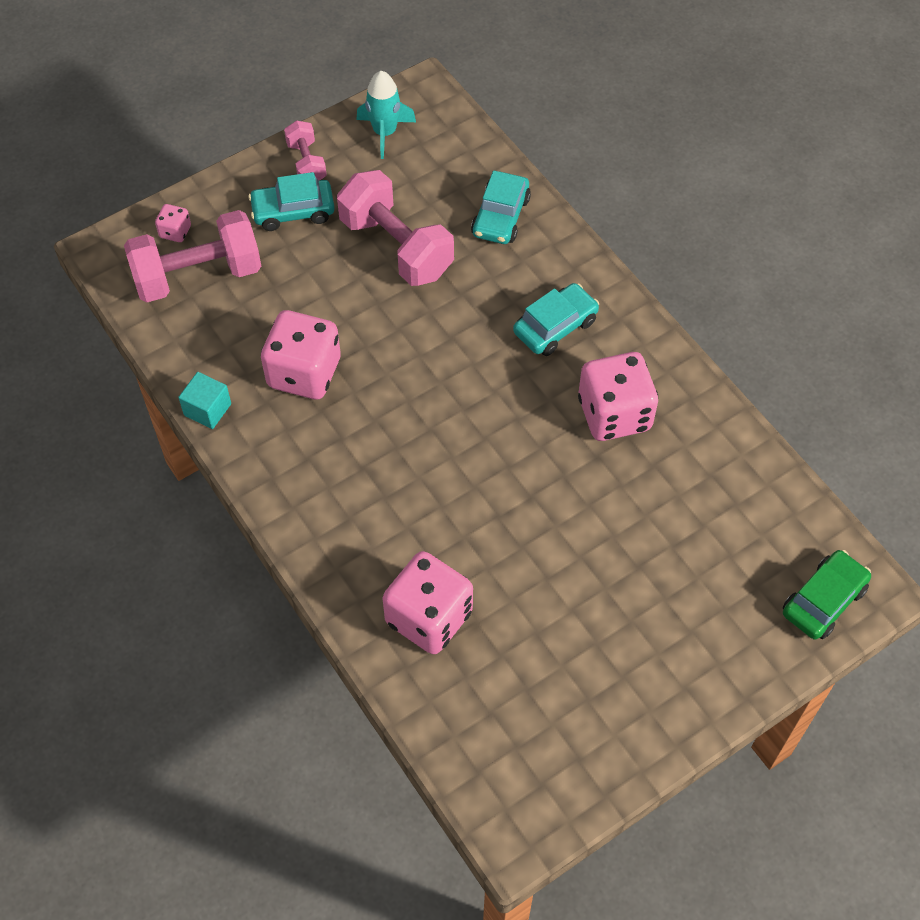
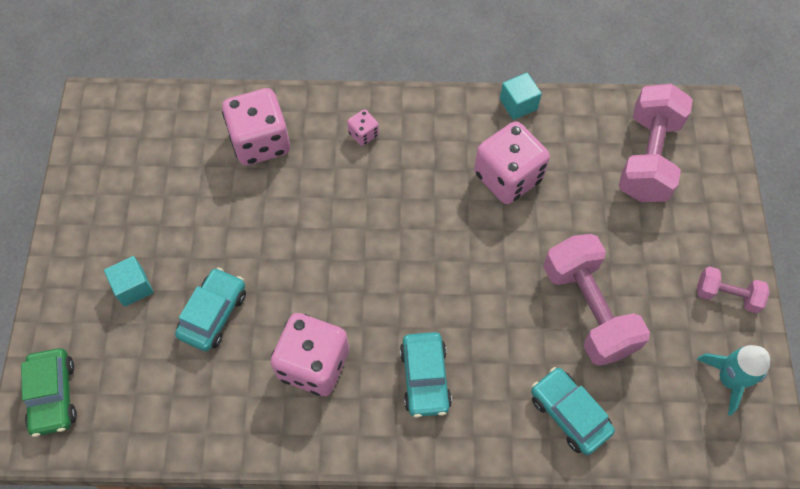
camera: 125 degrees right, 5 degrees up
(175, 232) = (703, 164): pink dice -> pink dice (363, 134)
(293, 211) = (675, 255): turquoise car -> turquoise car (213, 314)
(396, 247) = (588, 309): pink dumbbell -> pink dumbbell turned 75 degrees clockwise
(675, 615) = (133, 287): none -> turquoise cube

